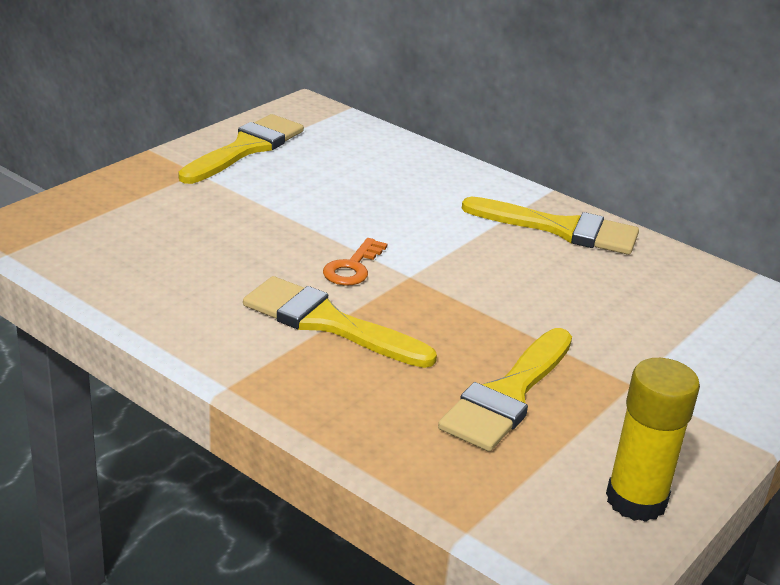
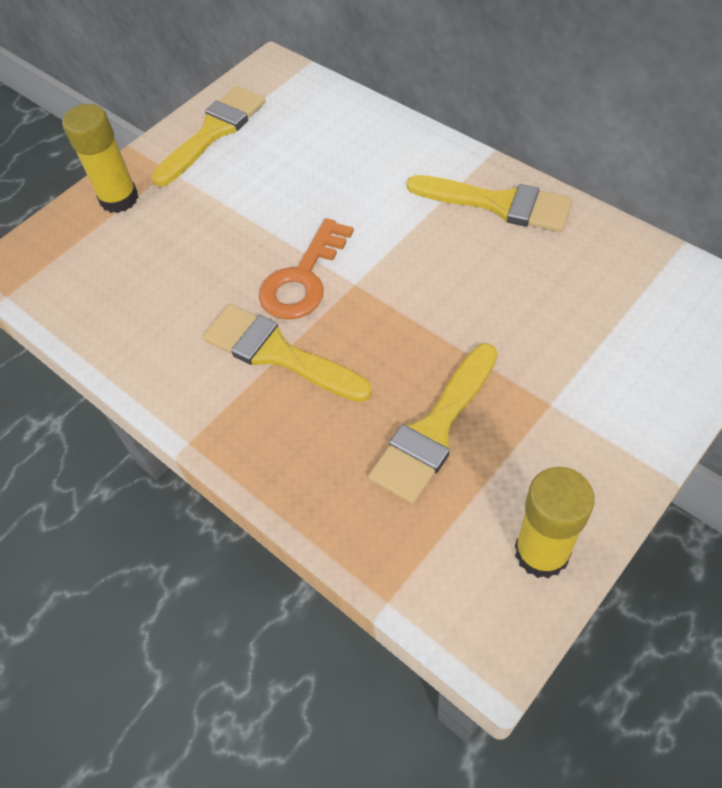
camera: 10 degrees right, 25 degrees up
(140, 189) = (119, 199): none -> yellow glue stick
(352, 267) = (303, 279): orange key -> orange key, size x1.59

